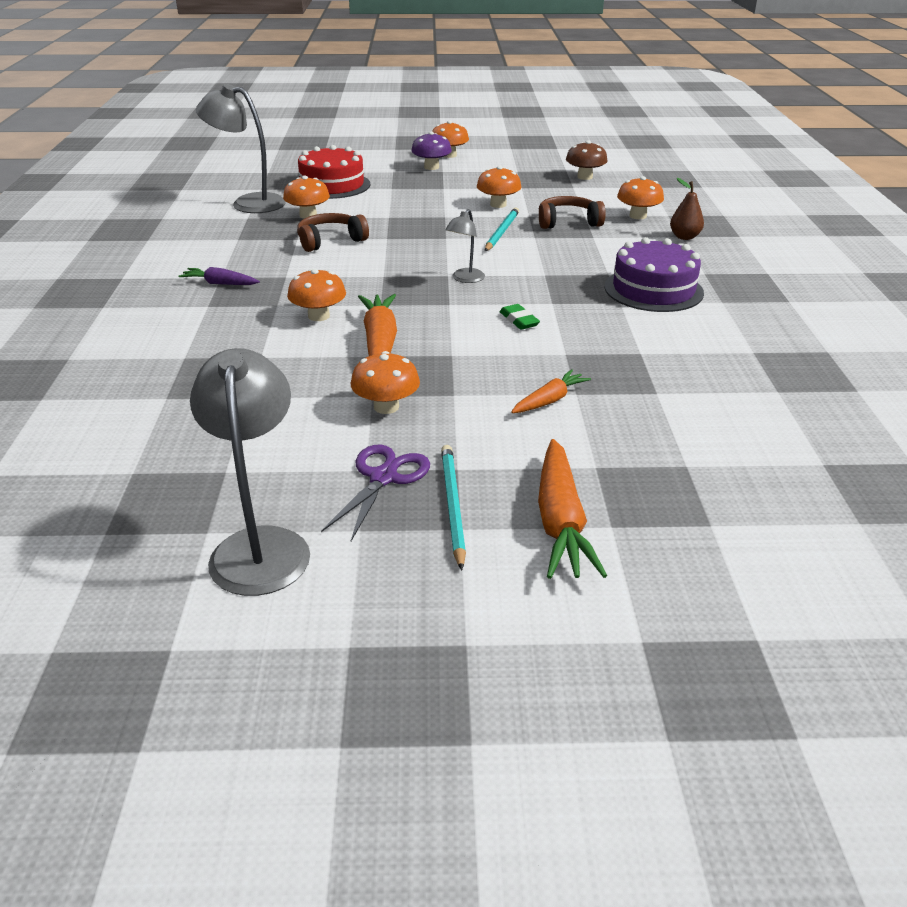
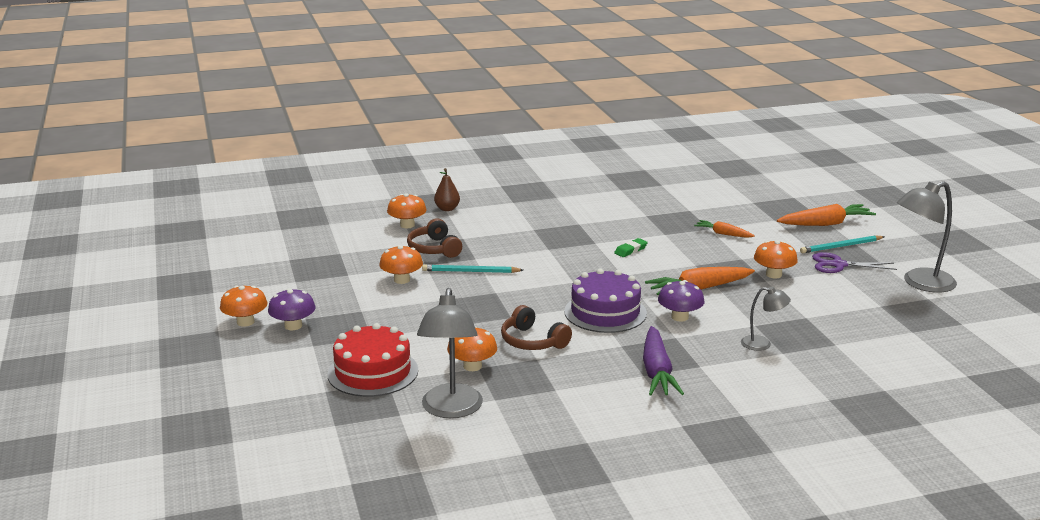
camera: 105 degrees left, 10 degrees down
(220, 283) = (657, 371): purple carrot -> purple carrot, size x1.70
(319, 316) = (679, 317): orange mushroom -> purple mushroom
(465, 279) = (576, 274): grey lamp -> grey lamp (762, 344)
(585, 177) = (308, 250): brown mushroom -> none
(653, 289) = (551, 215): purple cake -> purple cake (605, 312)

